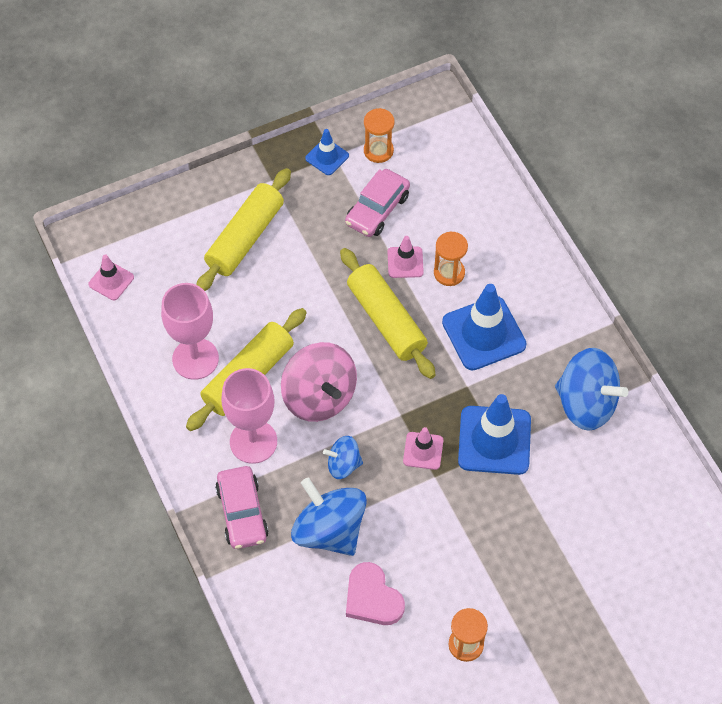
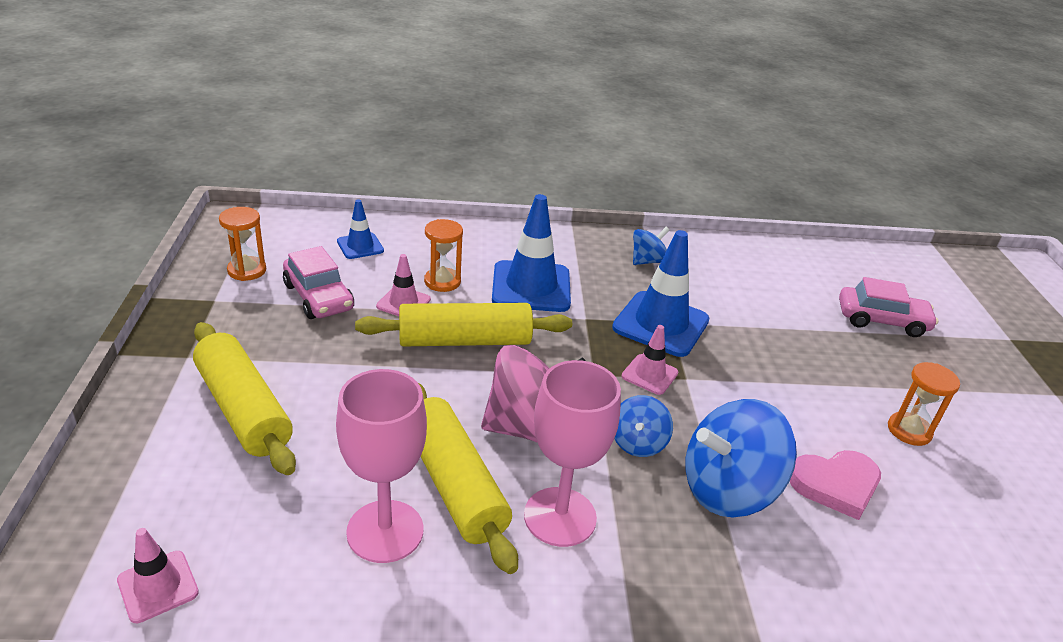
camera: 70 degrees left, 25 degrees down
(242, 512) = (668, 571): pink car -> pink car (881, 320)
(327, 157) = (210, 305): blue traffic cone -> blue traffic cone (360, 246)
(586, 403) = (647, 261): blue spinning top -> blue spinning top, size x0.53

